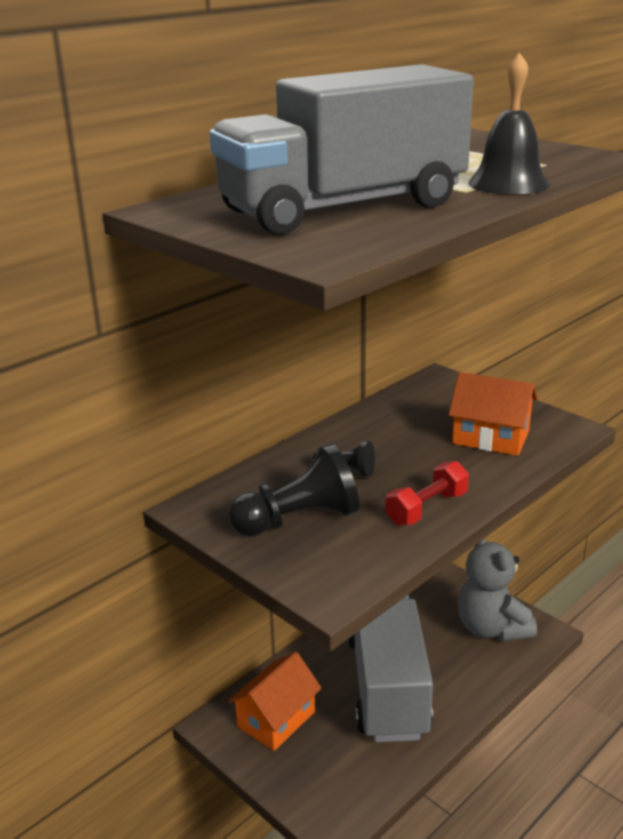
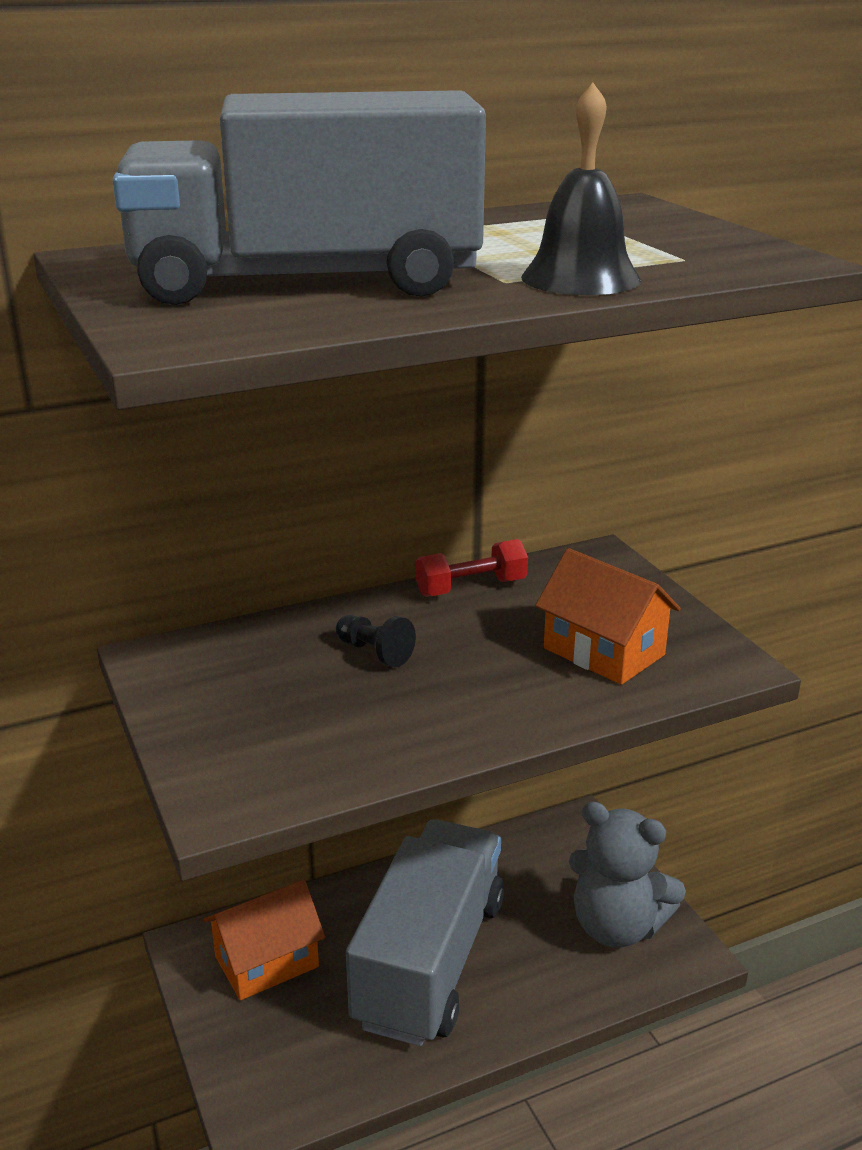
camera: 20 degrees right, 0 degrees up
(299, 520) = (263, 701): black pawn -> none
(427, 509) = (435, 727): red dumbbell -> red dumbbell (471, 587)
(491, 628) = (616, 926): grey teddy bear -> grey teddy bear turned 60 degrees counterclockwise

